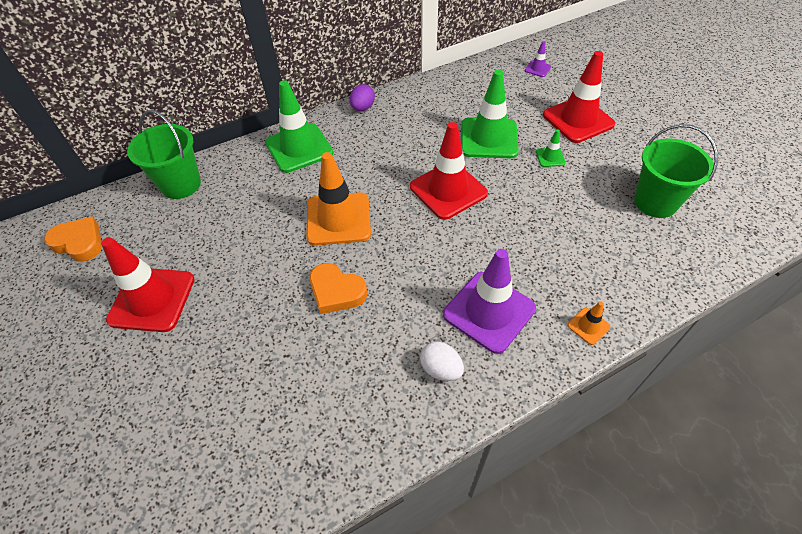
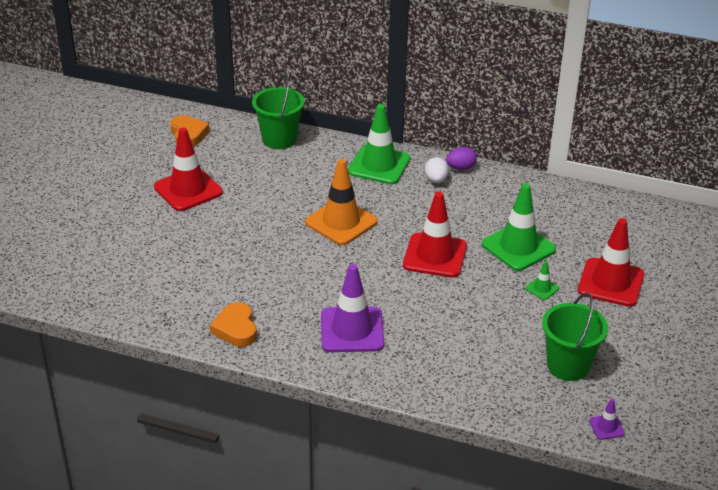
camera: 45 degrees right, 15 degrees down
(336, 291) = (284, 257): orange heart -> orange heart (236, 328)
(441, 369) = (283, 331): white egg -> white egg (436, 180)
(537, 69) = (647, 230): purple traffic cone -> purple traffic cone (606, 427)
(588, 326) = (397, 381): orange traffic cone -> none

